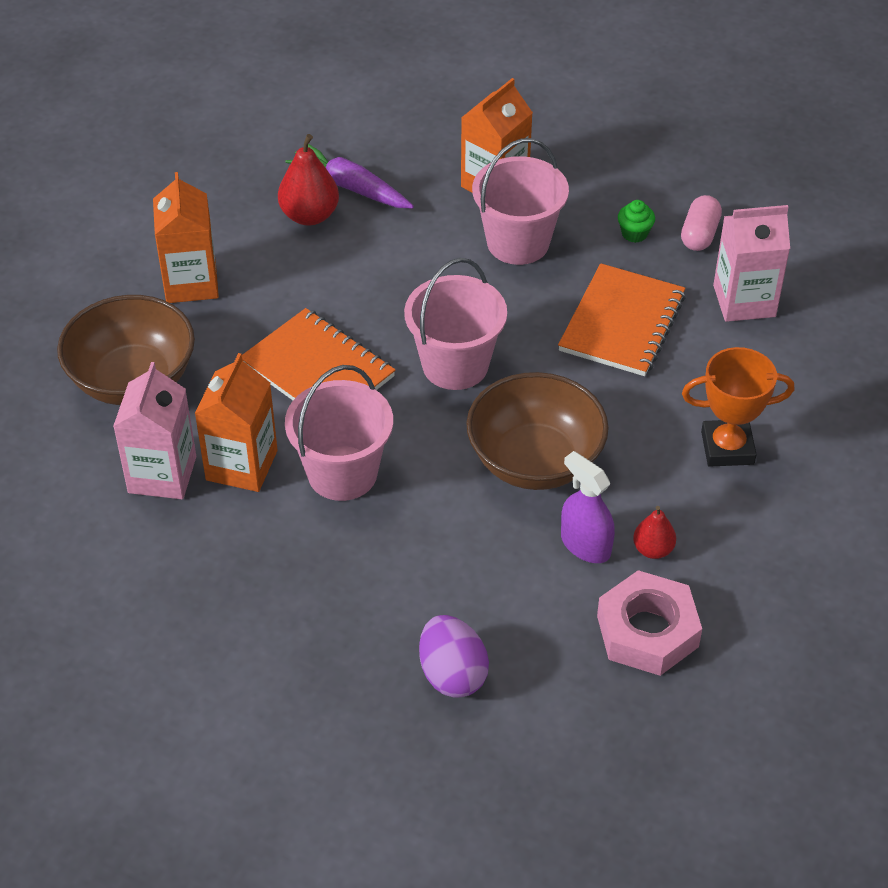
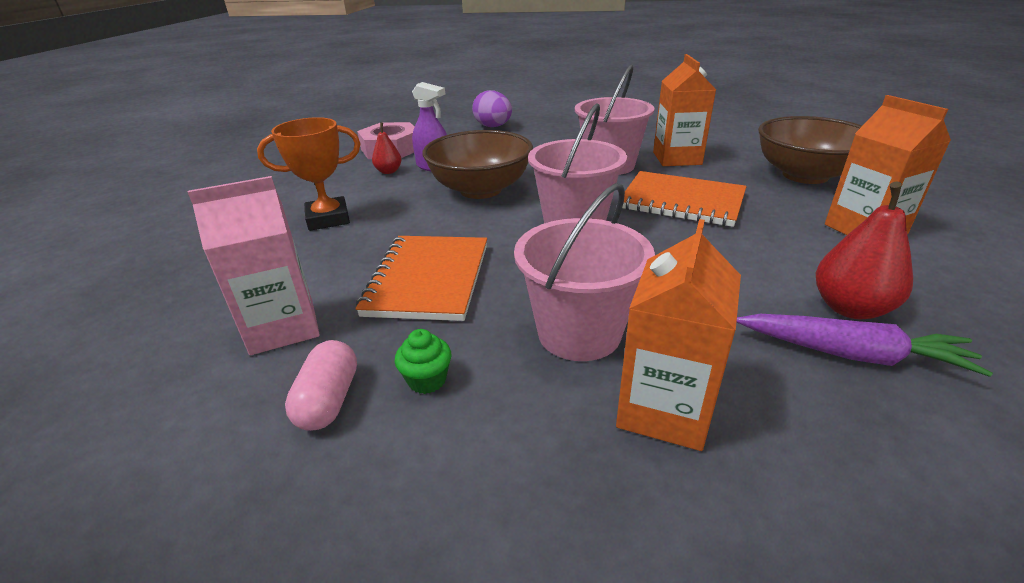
camera: 165 degrees right, 15 degrees down
(162, 474) = (719, 148): pink carton -> none

